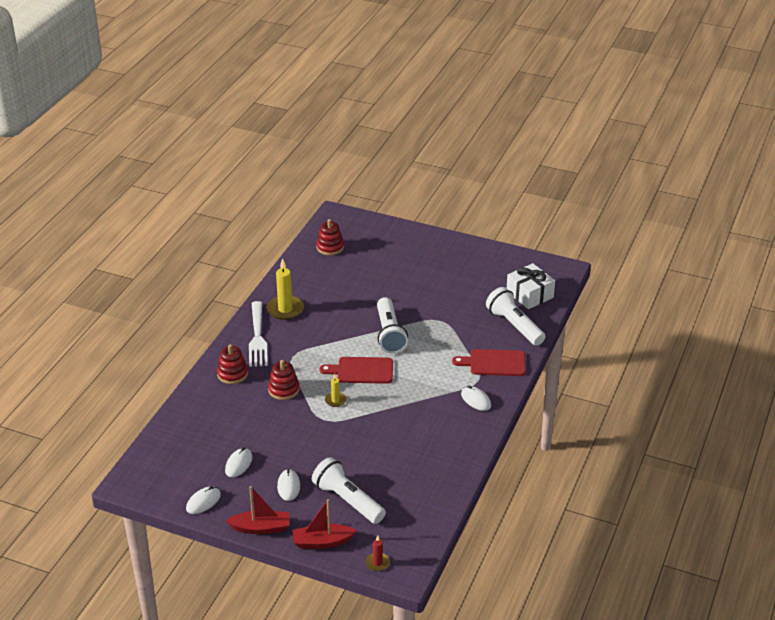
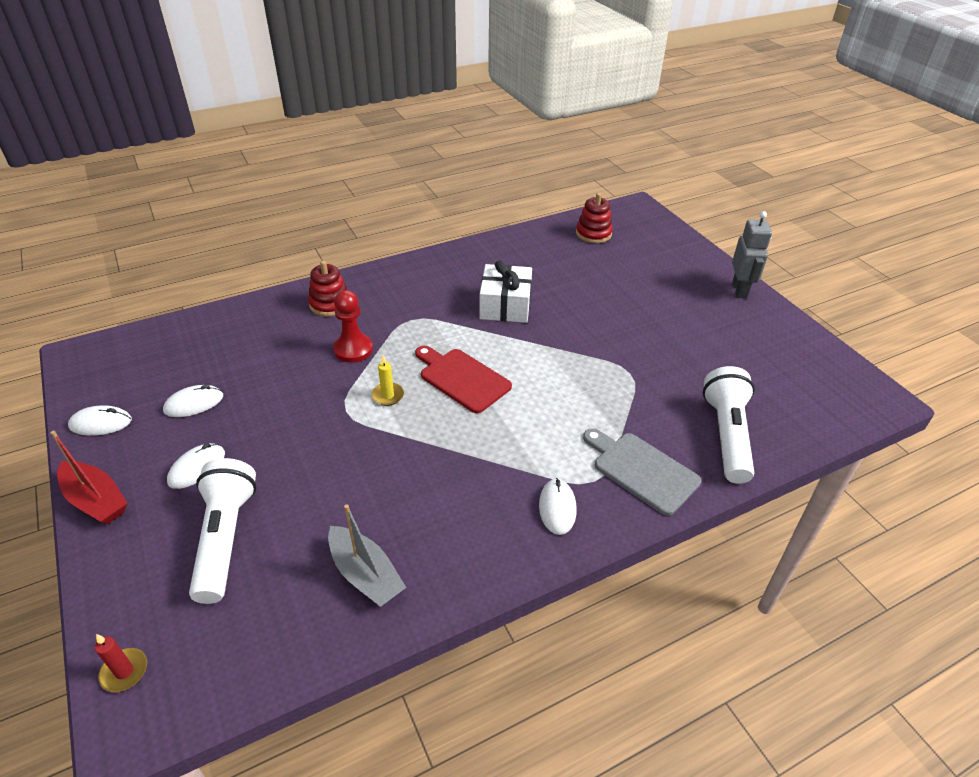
camera: 40 degrees right, 5 degrees up
(257, 337) = (404, 282): white fork -> none
(283, 389) = (353, 349): red stacking toy -> red pawn
(285, 309) = (468, 269): yellow candle -> none
(322, 542) = (119, 576): red boat -> none
(389, 334) = (546, 354): white flashlight -> none
(428, 473) = (365, 574): none -> grey boat
(448, 242) = (740, 290): none -> grey robot
(494, 363) = (642, 470): red cutting board -> grey cutting board
(530, 294) = (793, 405): white gift -> white gift (505, 305)

